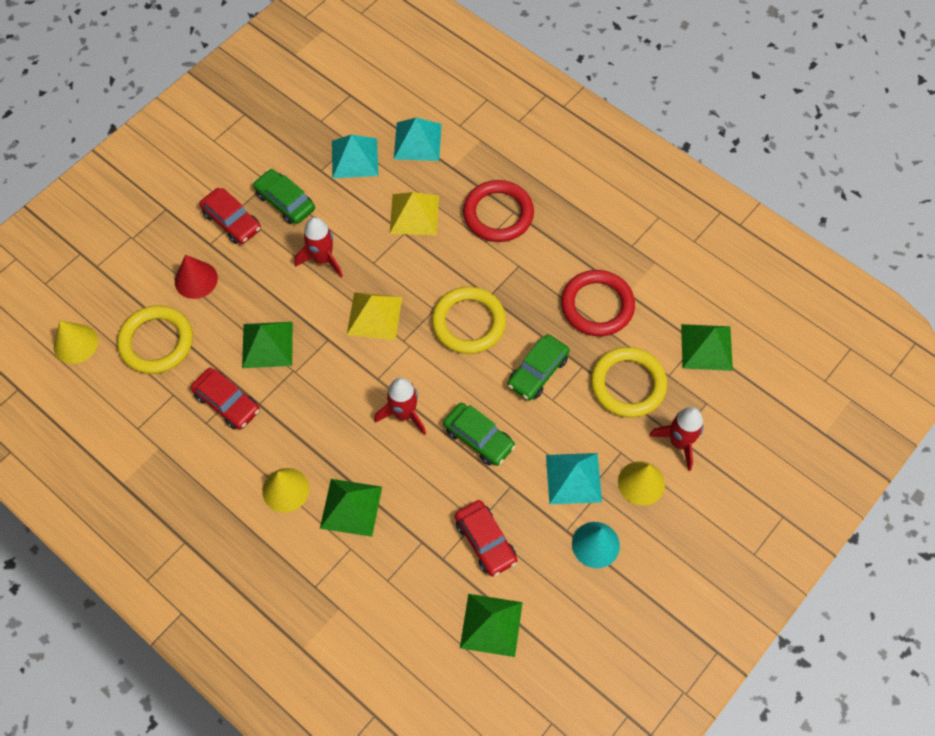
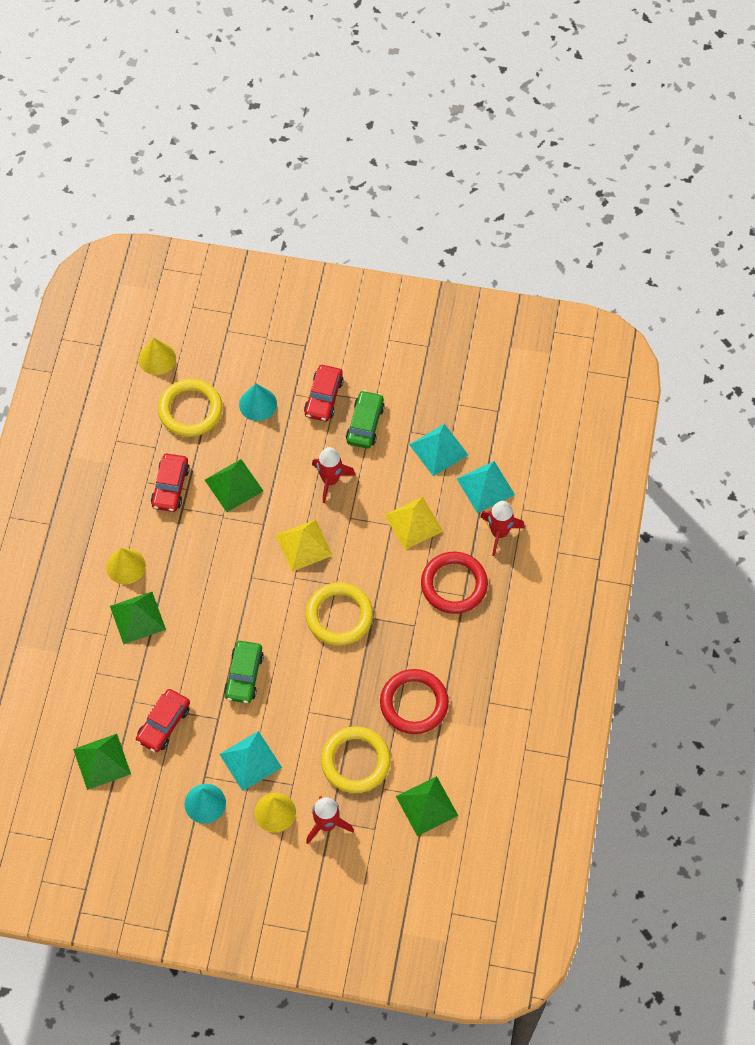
camera: 60 degrees right, 0 degrees up
(196, 279) = (258, 404): red cone -> turquoise cone
(404, 414) = (233, 612): red rocket -> red rocket (499, 533)
(538, 372) = (326, 689): green car -> none

